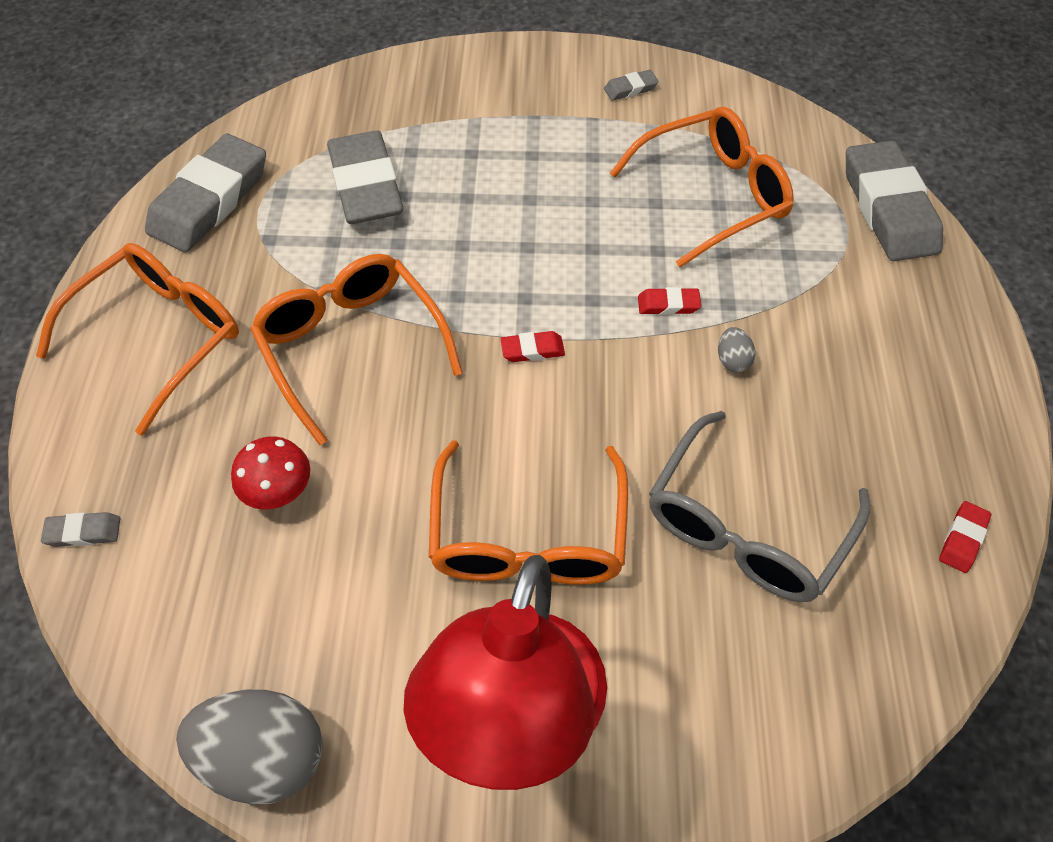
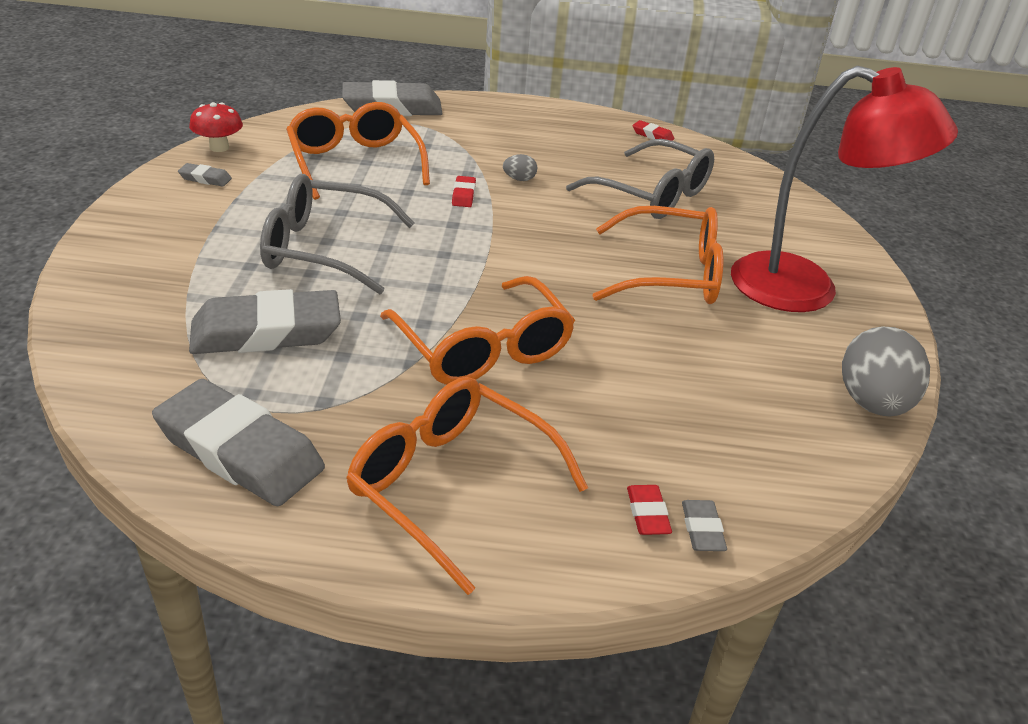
camera: 90 degrees left, 20 degrees down
(279, 491) = (643, 395): red mushroom -> red mushroom (219, 147)
(351, 346) = (483, 349): orange glasses -> orange glasses turned 90 degrees counterclockwise
(513, 199) = (323, 249): none -> grey glasses
(532, 350) = (500, 256): red eraser -> red eraser (647, 513)
(630, 89) = (205, 178): grey eraser -> grey eraser turned 60 degrees counterclockwise

